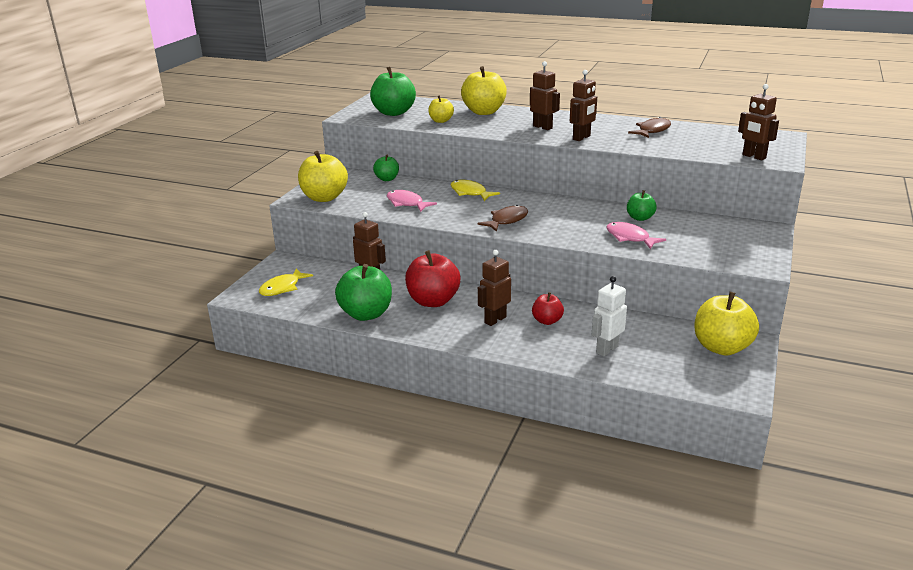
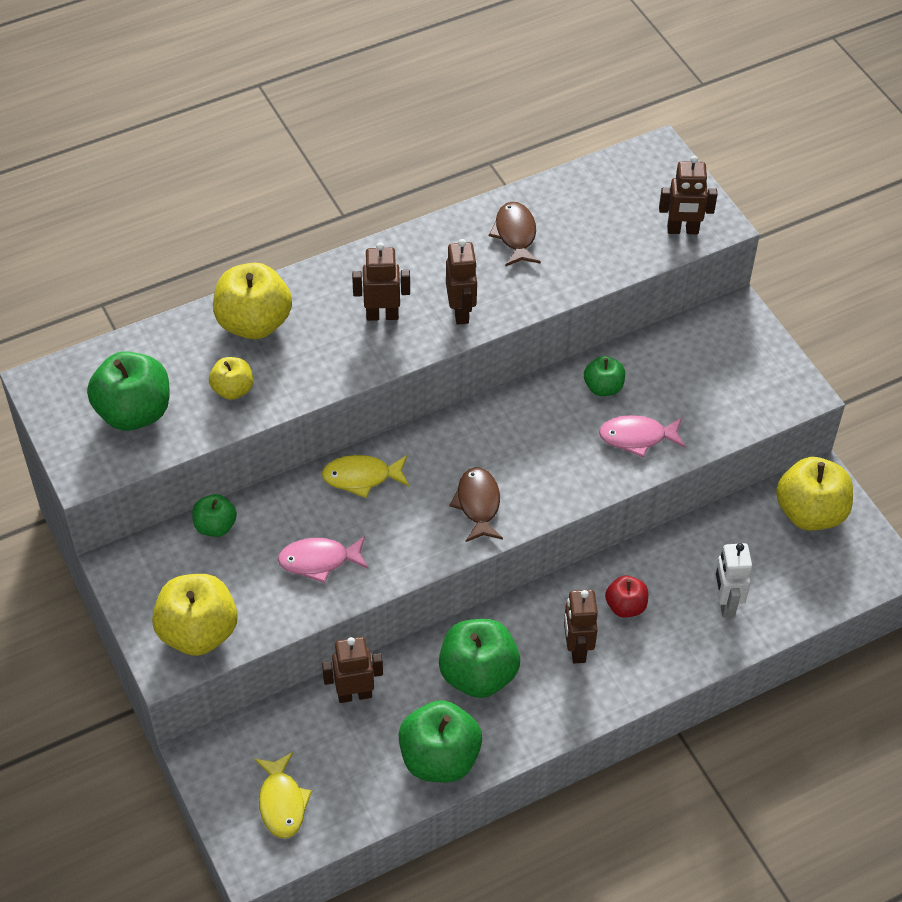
camera: 50 degrees left, 25 degrees up
(433, 301) = (478, 674): red apple -> green apple

